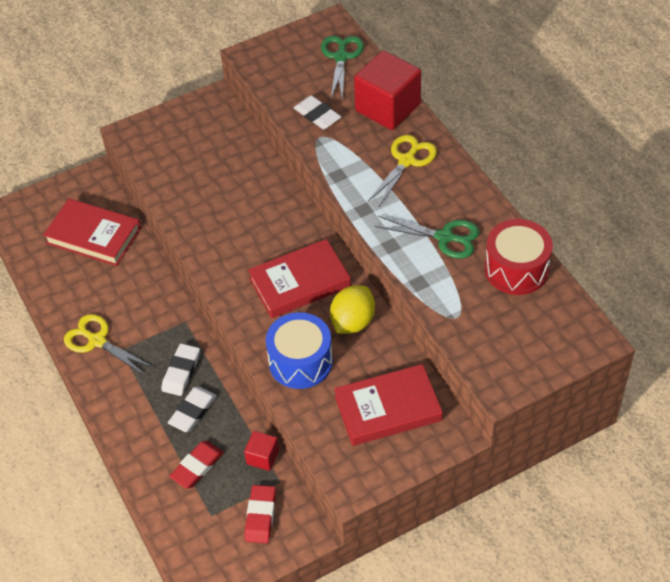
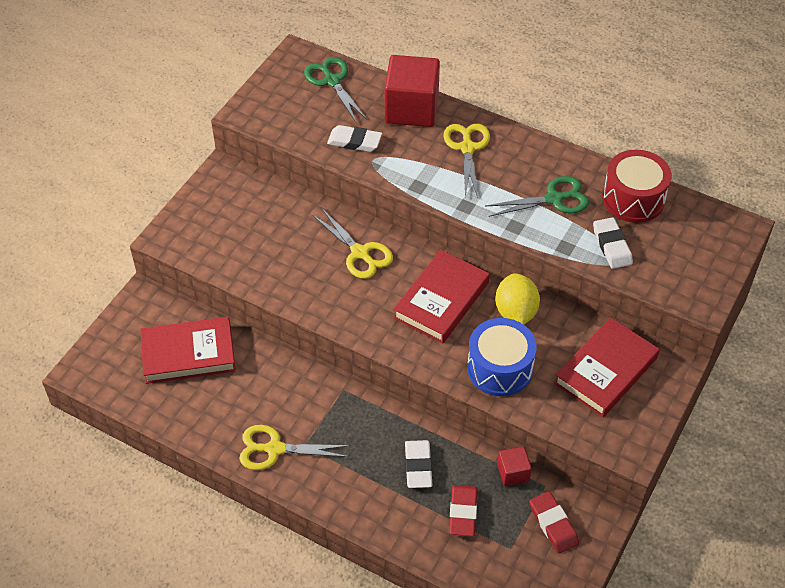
camera: 35 degrees left, 0 degrees up
(181, 372) = (378, 436): white eraser -> white eraser (612, 246)
(266, 213) = (360, 253): none -> yellow scissors

